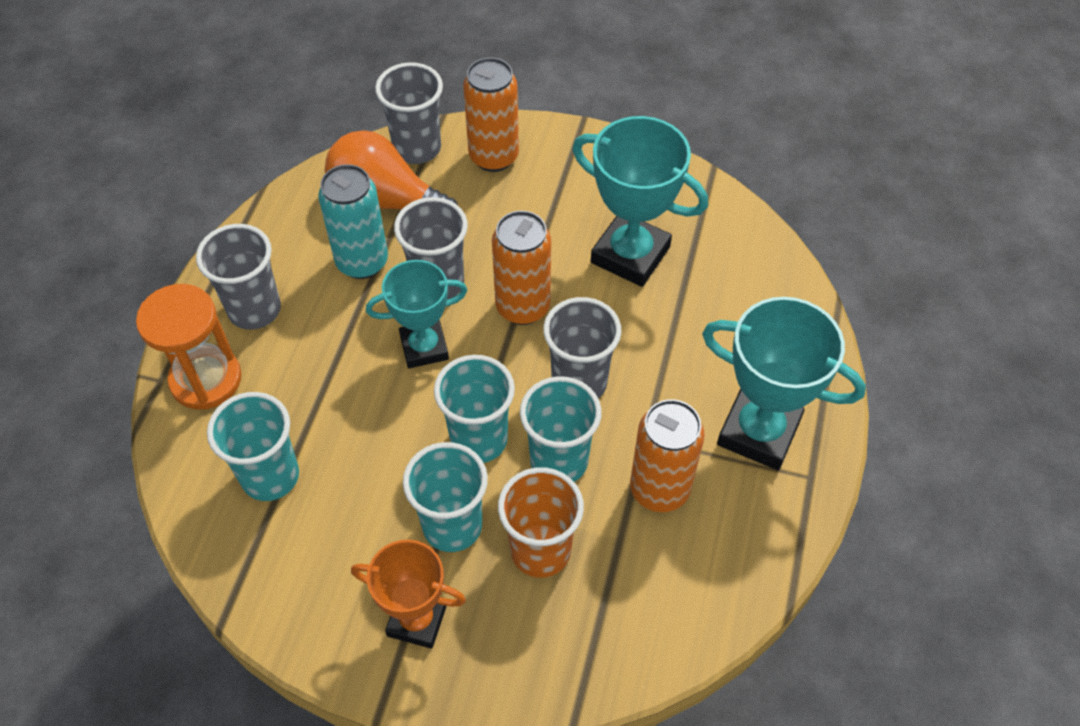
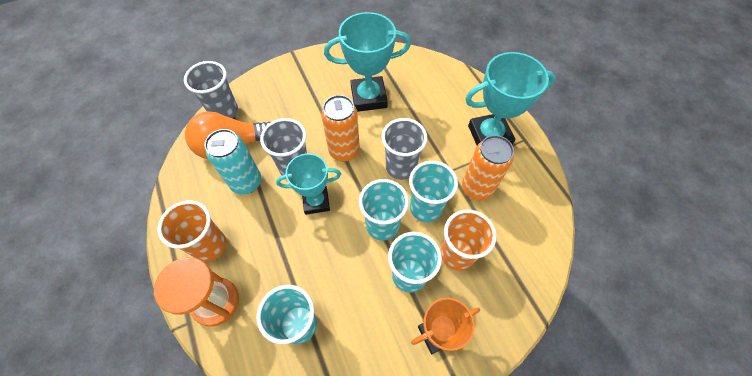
camera: 40 degrees left, 5 degrees up
(254, 310) = (210, 246): grey cup -> orange cup
(424, 347) = (316, 201): turquoise trophy -> turquoise trophy turned 45 degrees clockwise
(493, 157) = (266, 93): orange can -> none

